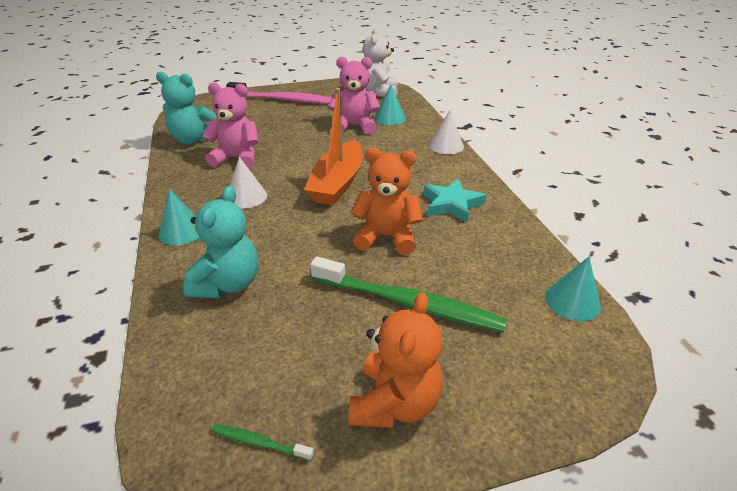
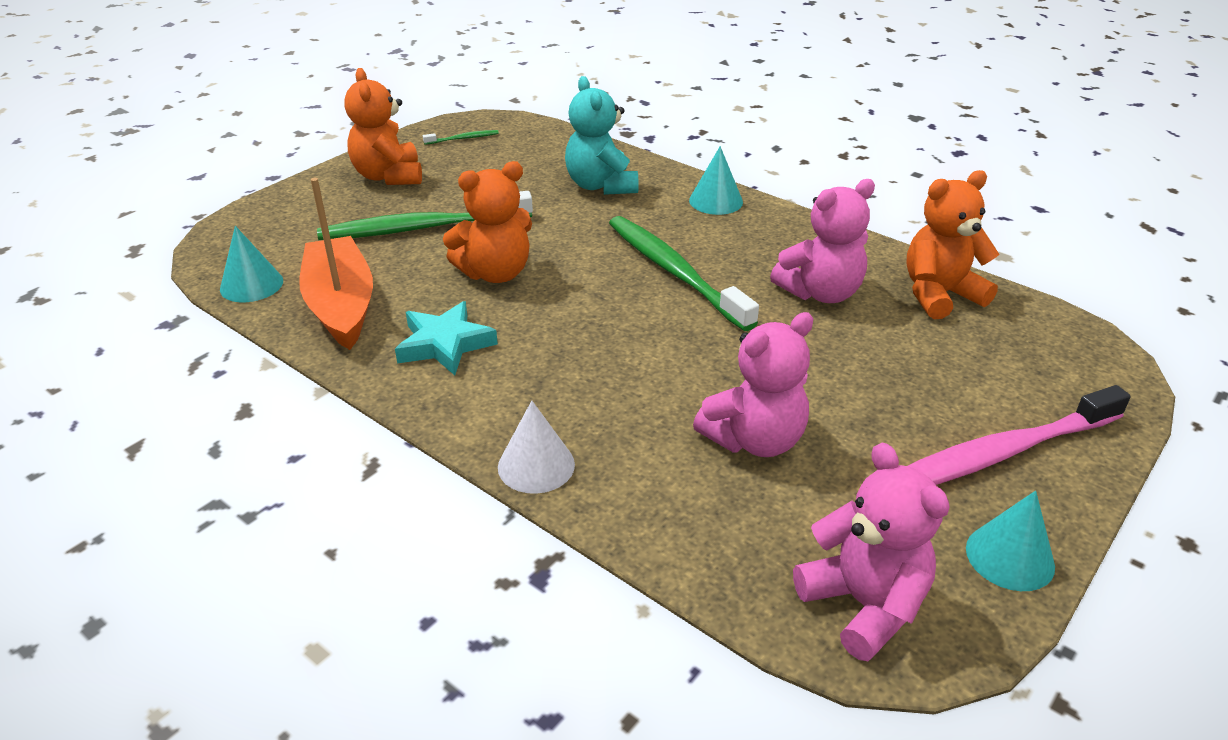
camera: 145 degrees right, 0 degrees up
(193, 139) = (939, 295): turquoise teddy bear -> orange teddy bear
(246, 197) = (715, 253): white cone -> none
(285, 195) = (674, 272): none -> green toothbrush
(337, 183) = (632, 313): orange boat -> orange boat (341, 305)
(379, 92) = (864, 605): white teddy bear -> pink teddy bear
(389, 118) = (721, 501): turquoise cone -> turquoise cone (1010, 557)

